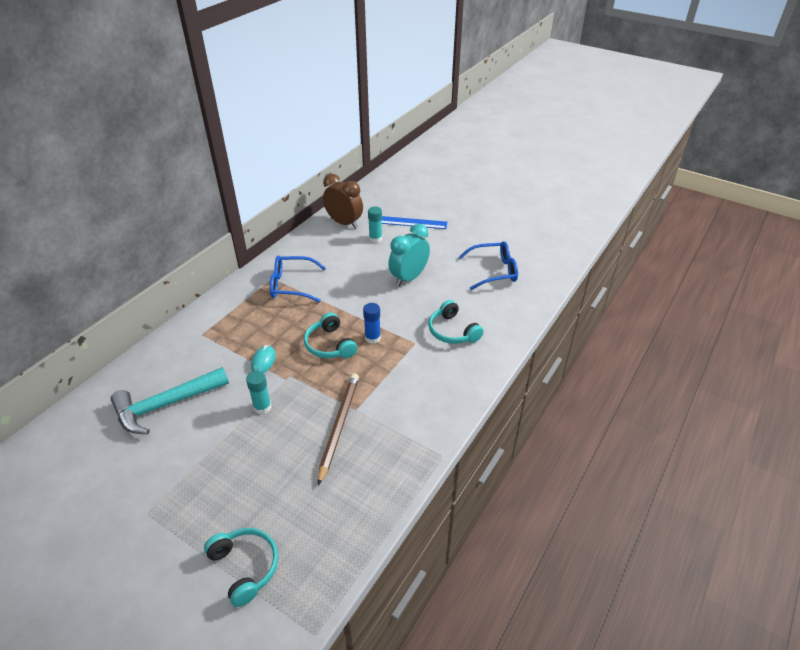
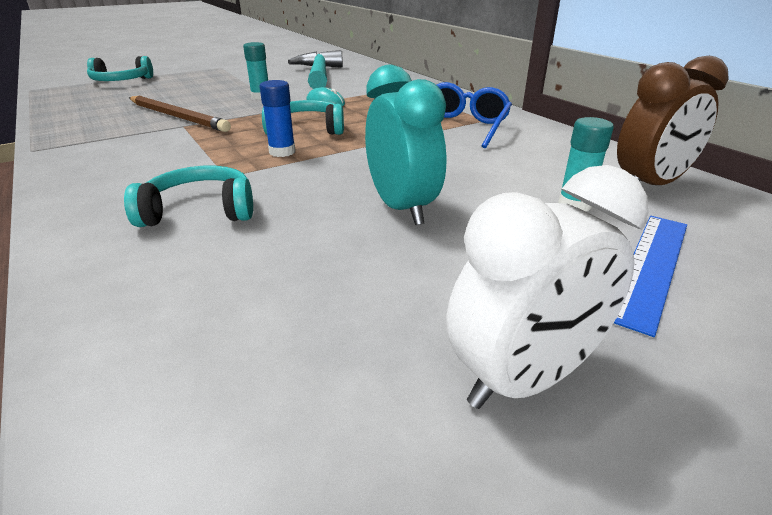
camera: 115 degrees right, 10 degrees down
(478, 238) = (524, 379): none -> white clock
(493, 271) = (319, 339): blue glasses -> none

